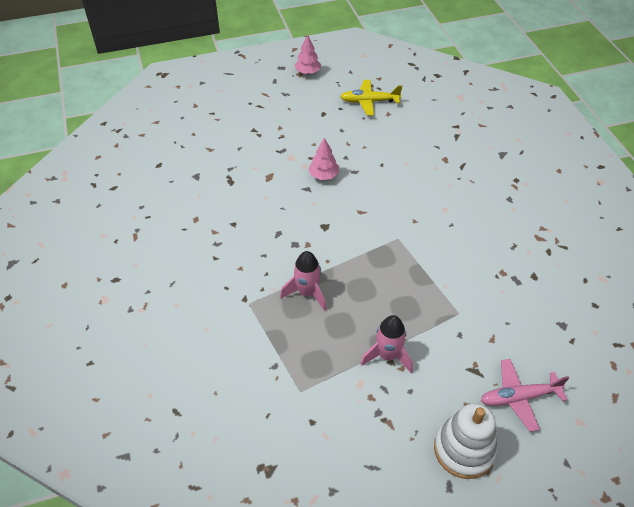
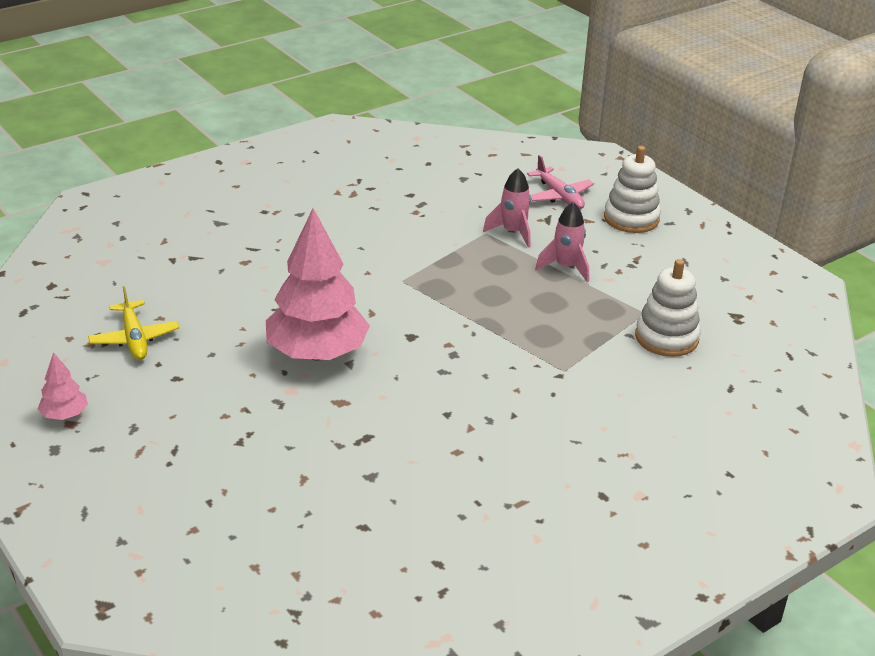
camera: 110 degrees left, 15 degrees down
(259, 393) = (666, 338): none -> white stacking toy
(307, 293) = (521, 331): pink rocket -> pink rocket (513, 232)
(323, 175) = (317, 353): pink tree -> pink tree, size x2.29

